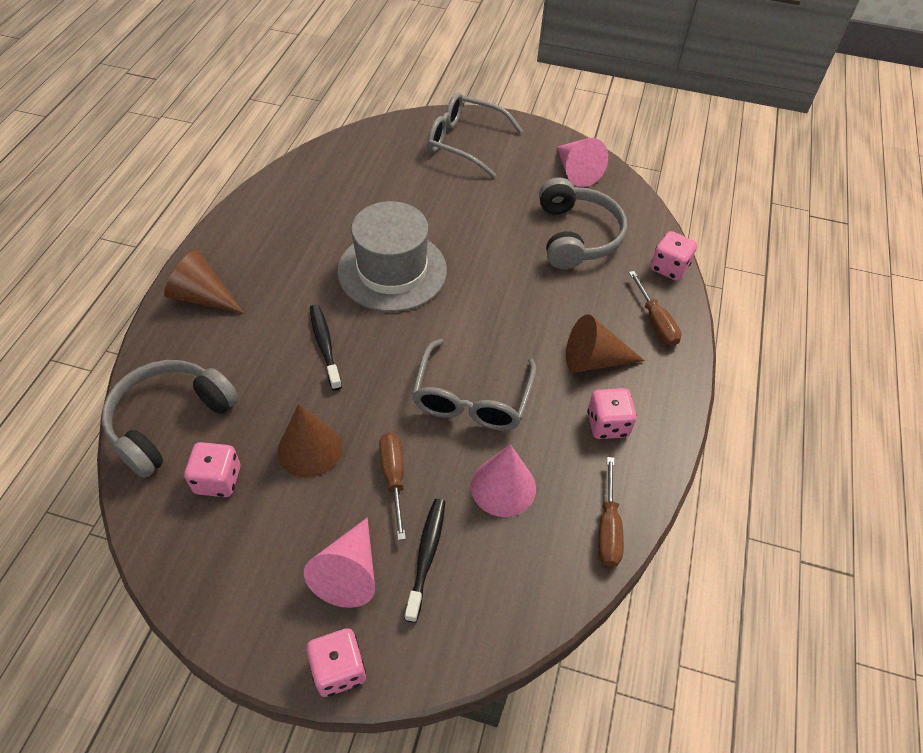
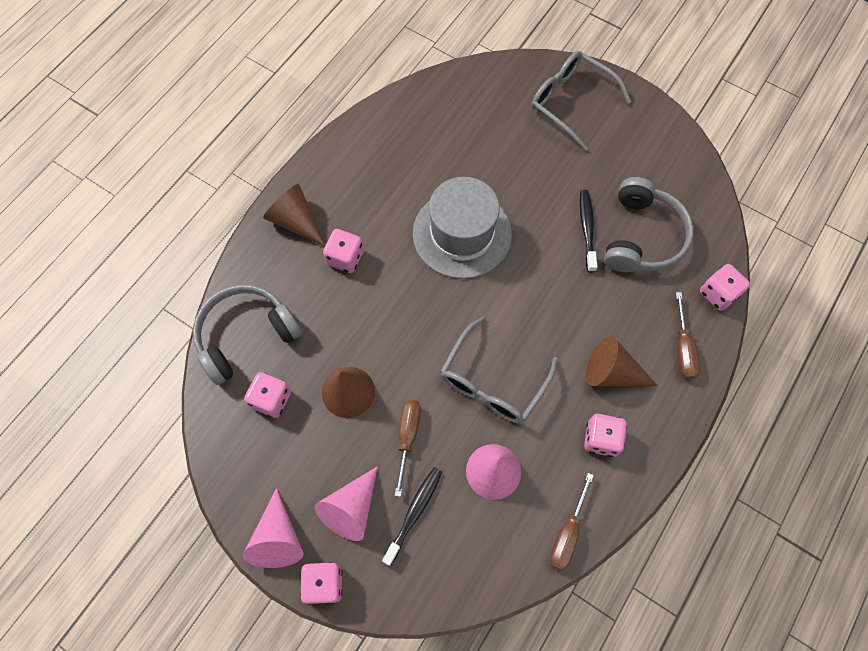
camera: 20 degrees right, 15 degrees up
(269, 319) = (345, 258): none -> pink dice
(325, 345) = (384, 296): black toothbrush -> black toothbrush (587, 229)
(576, 171) = (668, 161): pink cone -> pink cone (278, 538)

